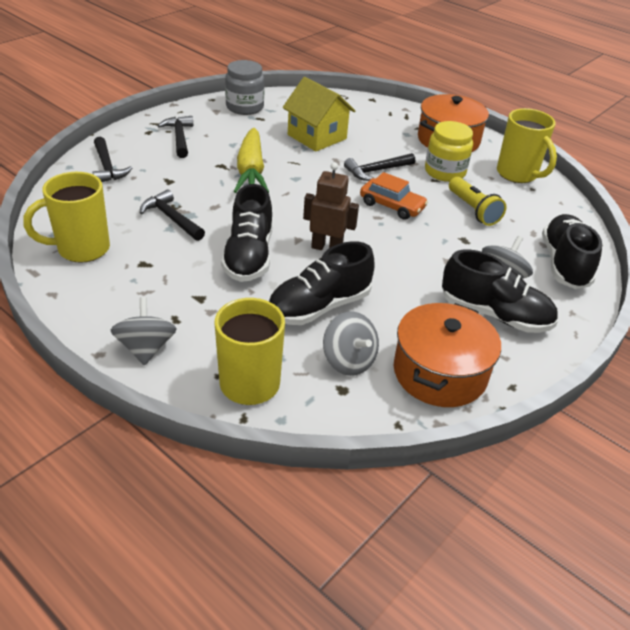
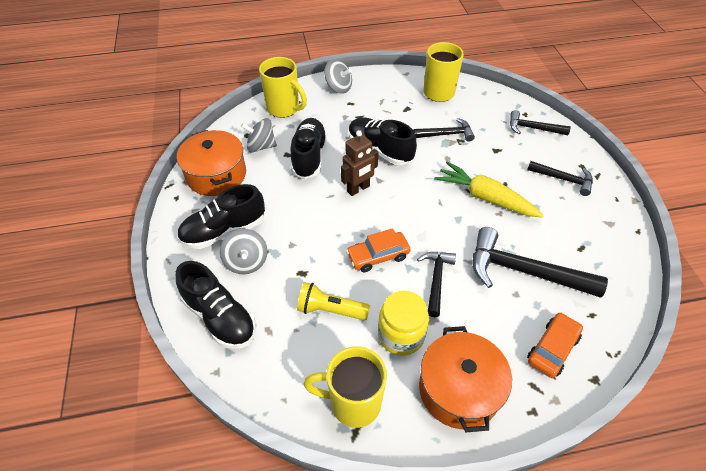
camera: 130 degrees right, 10 degrees up
(245, 107) = (611, 247): grey jar -> none
(317, 137) = (523, 271): yellow house -> black hammer
(370, 115) = (552, 349): none -> orange car

